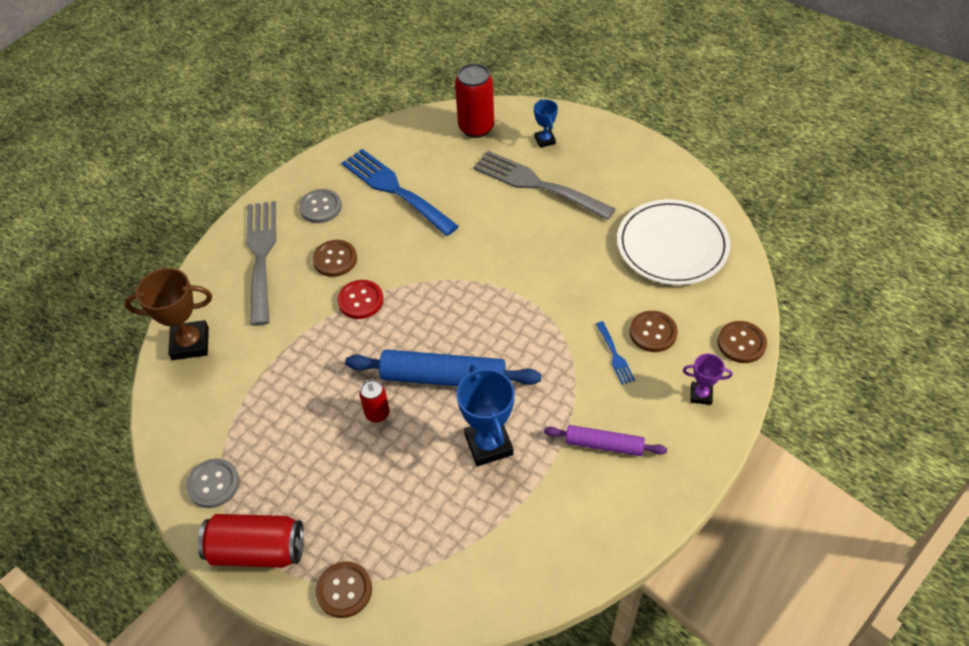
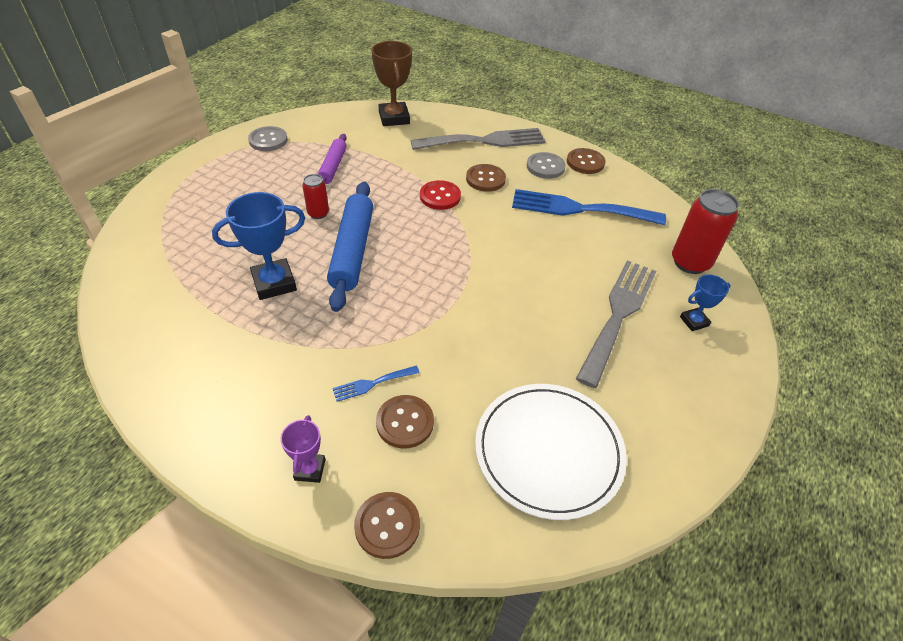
camera: 80 degrees right, 5 degrees down
(257, 550) = (208, 164): red can -> none
(344, 590) = (160, 206): brown button -> brown button (585, 162)
(395, 189) = (579, 209): blue fork -> blue fork turned 120 degrees counterclockwise
(604, 445) = (257, 371): purple rolling pin -> purple rolling pin (333, 167)

